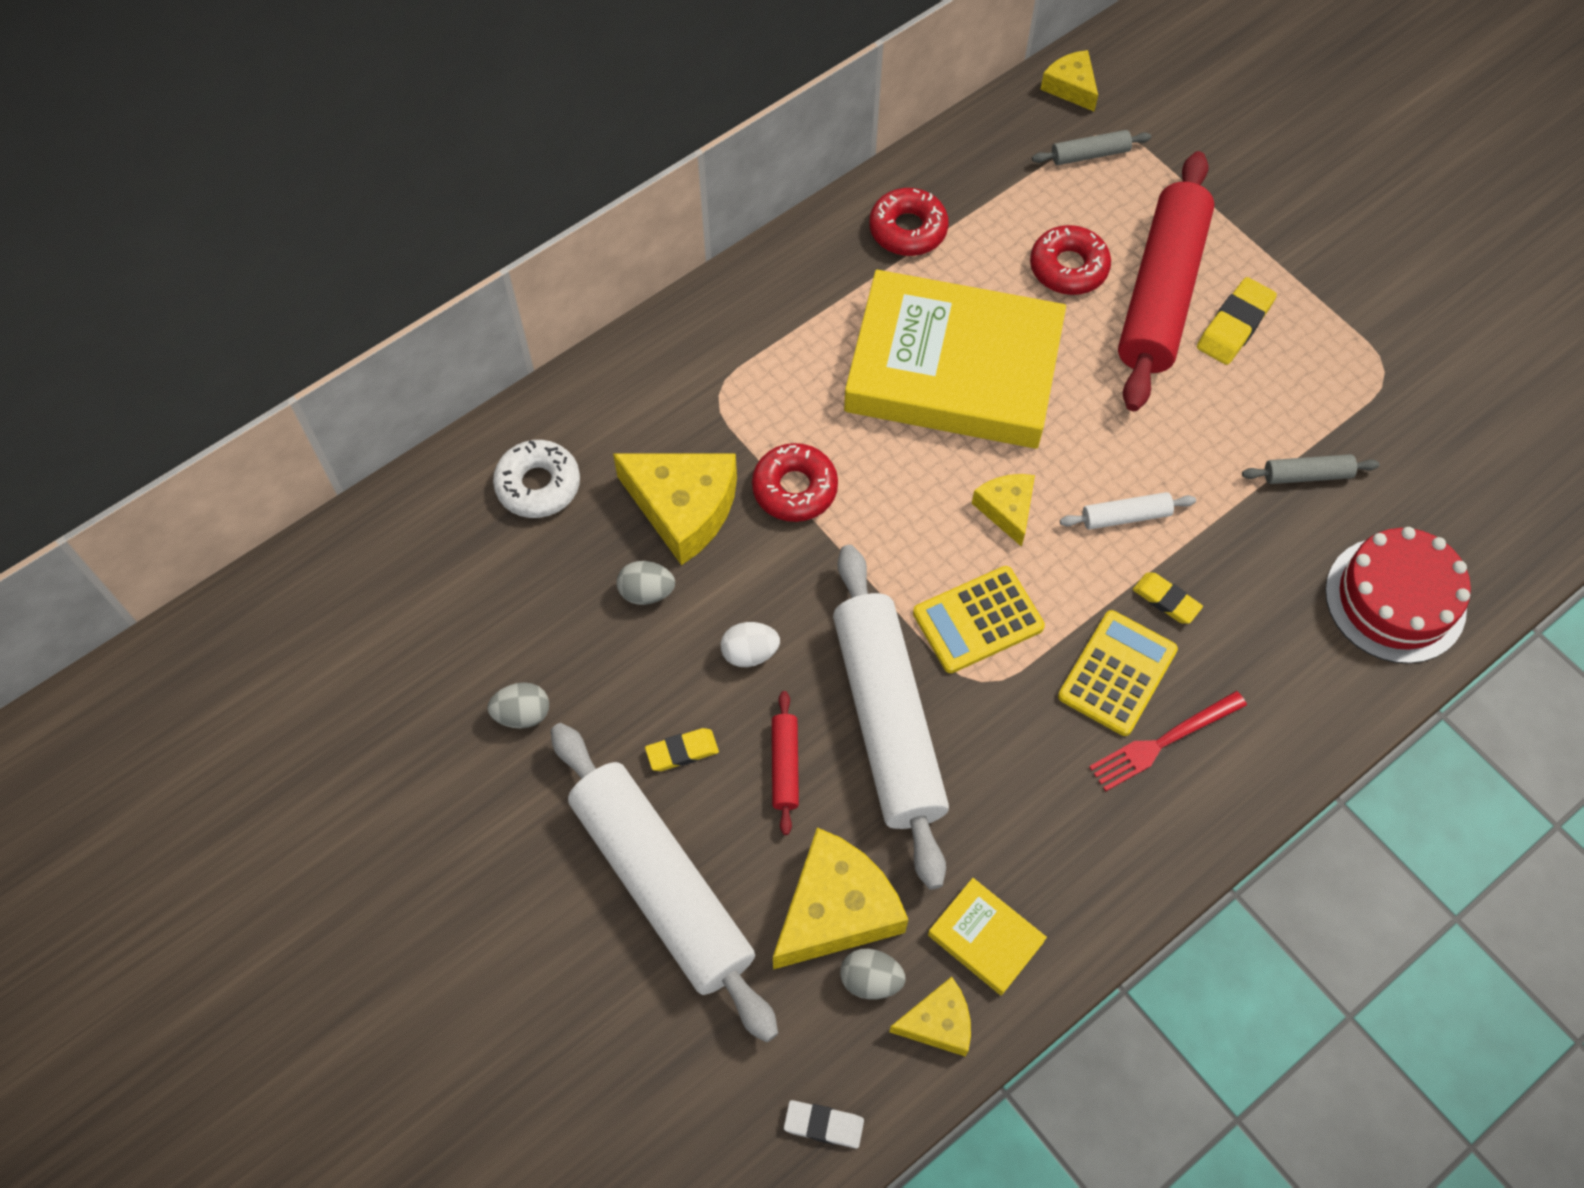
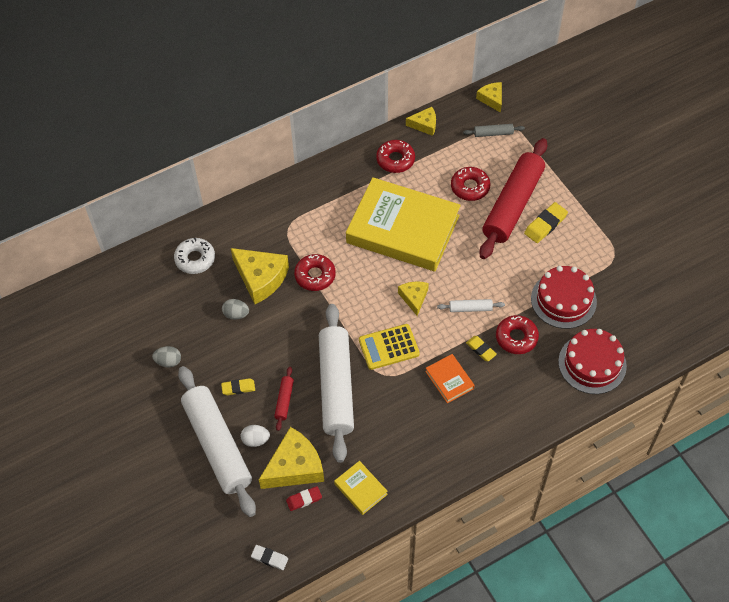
camera: 10 degrees right, 5 degrees down
(750, 653) = (278, 348): white egg -> white egg (255, 440)
(870, 979) = (304, 499): grey egg -> red eraser
(938, 1023) = (331, 522): yellow cheese -> yellow cheese (424, 125)
(1117, 673) = (449, 380): yellow calculator -> orange book
(1163, 742) = (464, 414): red fork -> none
(1231, 565) = (516, 338): none -> red donut
(1307, 475) = (563, 300): grey rolling pin -> red cake

